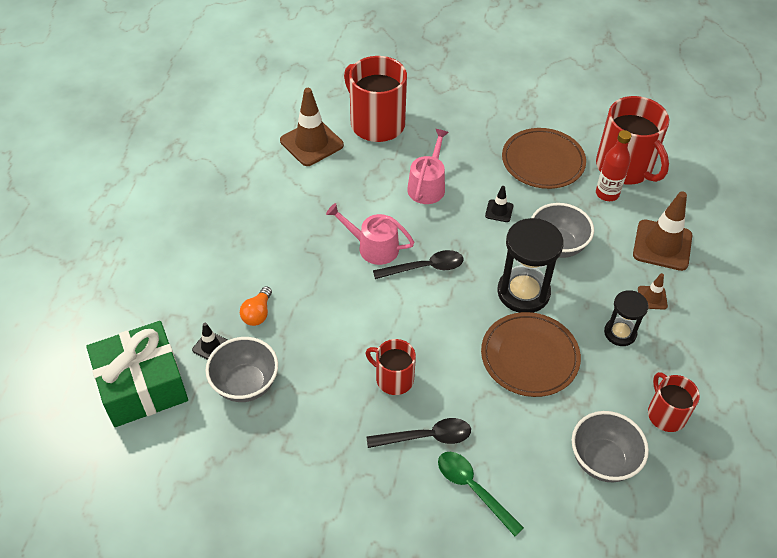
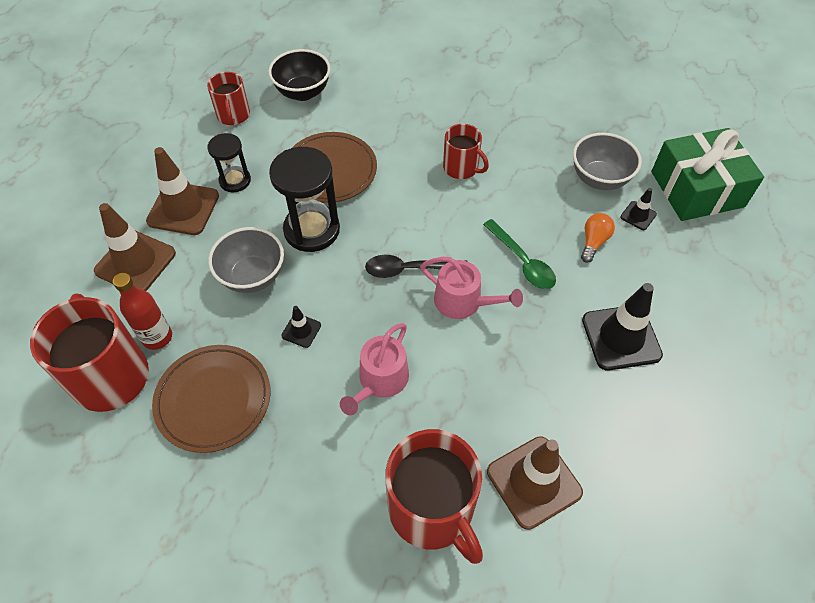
camera: 170 degrees left, 5 degrees up
(242, 235) = (621, 337): none -> black traffic cone
(427, 437) = (440, 122): black spoon -> none
(472, 488) = (412, 87): green spoon -> green spoon (523, 262)
(602, 460) = (303, 92): grey bowl -> black bowl
(652, 298) = (183, 208): brown traffic cone -> brown traffic cone, size x2.08

